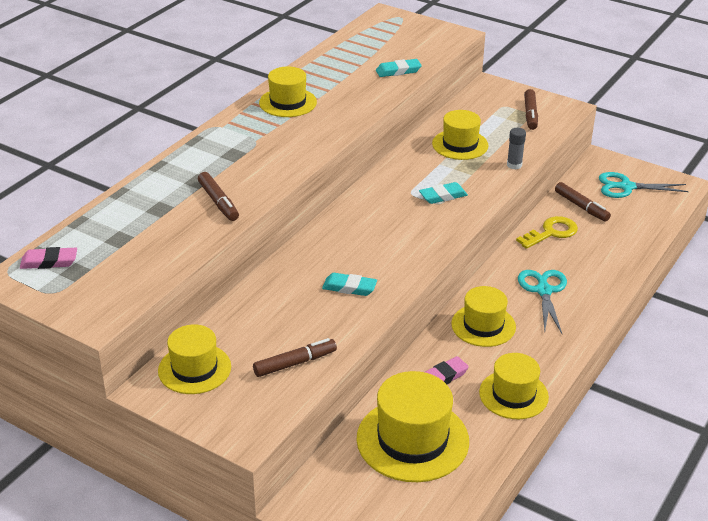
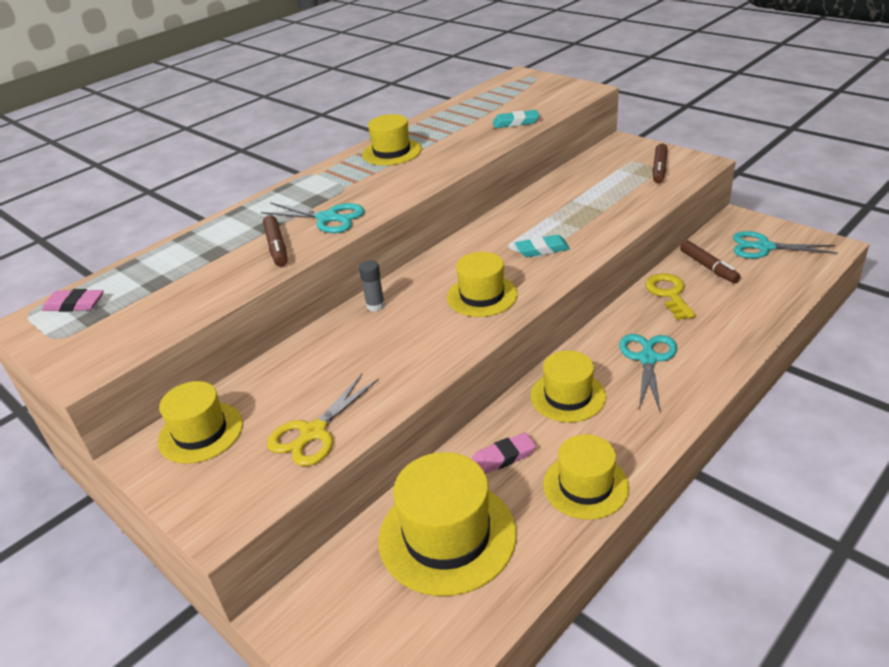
camera: 15 degrees right, 0 degrees up
(255, 173) = (328, 218): none -> turquoise scissors
(295, 363) = (313, 433): brown marker -> yellow scissors
(349, 287) = (407, 346): turquoise eraser -> none
(460, 145) = (575, 198): yellow hat -> yellow hat (482, 296)
(514, 165) = (630, 219): grey glue stick -> grey glue stick (375, 306)
(551, 232) = (669, 294): yellow key -> yellow key turned 75 degrees counterclockwise

